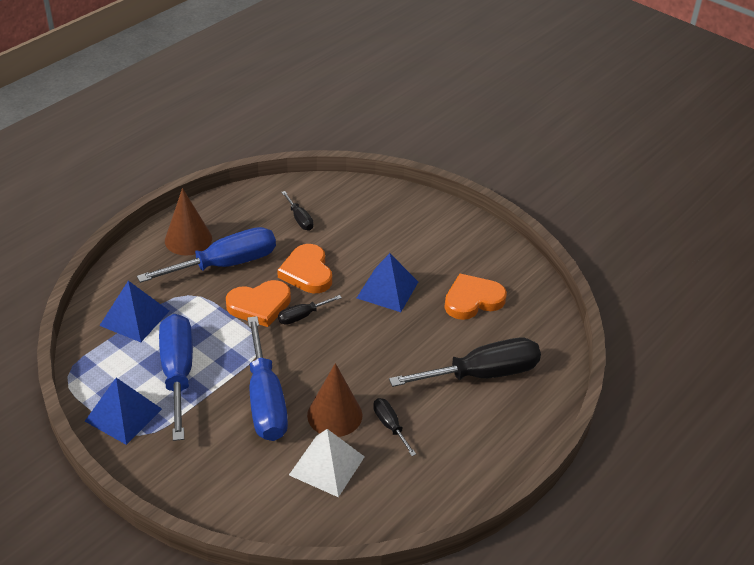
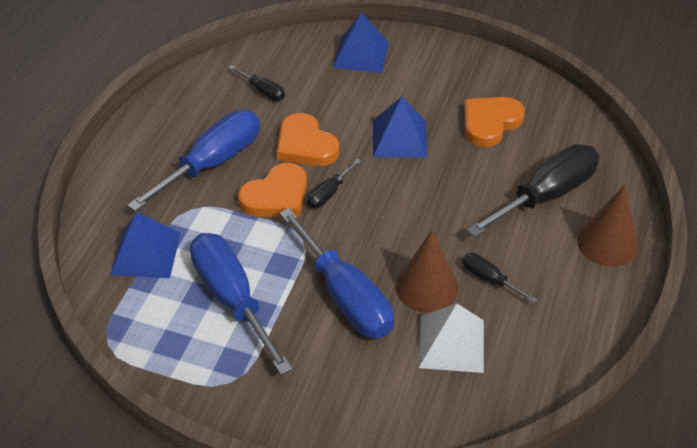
camera: 20 degrees left, 5 degrees up
(123, 415) = (199, 365): blue pyramid -> blue pyramid (361, 54)
(188, 239) = (154, 148): brown cone -> brown cone (607, 243)

